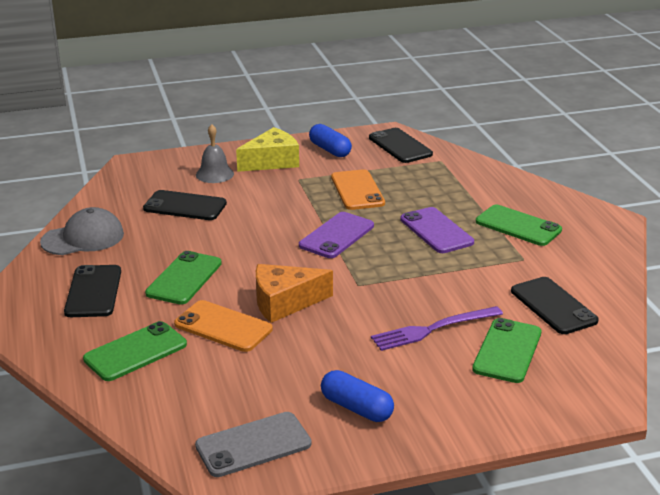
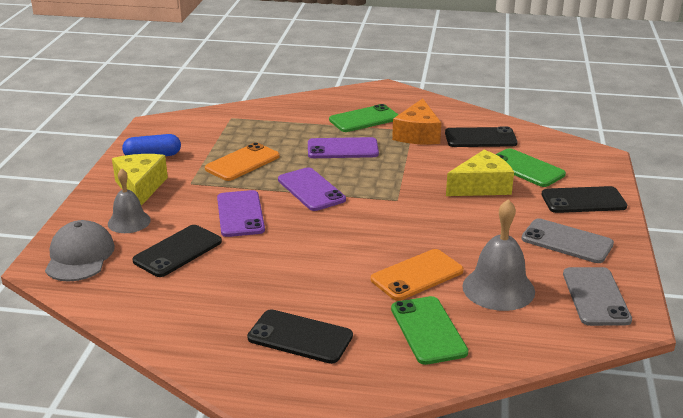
camera: 65 degrees left, 0 degrees up
(83, 238) = (181, 325): grey cap -> grey cap (80, 256)
(184, 278) = (318, 279): green phone -> none
(229, 378) = (498, 288): none -> grey bell
(264, 215) = (240, 214): none -> purple phone
(284, 302) = (399, 237): orange cheese -> orange cheese (417, 134)
(356, 408) = (567, 241): blue capsule -> grey phone
(357, 190) = (242, 162): orange phone -> orange phone turned 60 degrees counterclockwise
(400, 146) = (185, 126): black phone -> black phone (583, 200)
(433, 329) = (481, 186): purple fork -> yellow cheese

